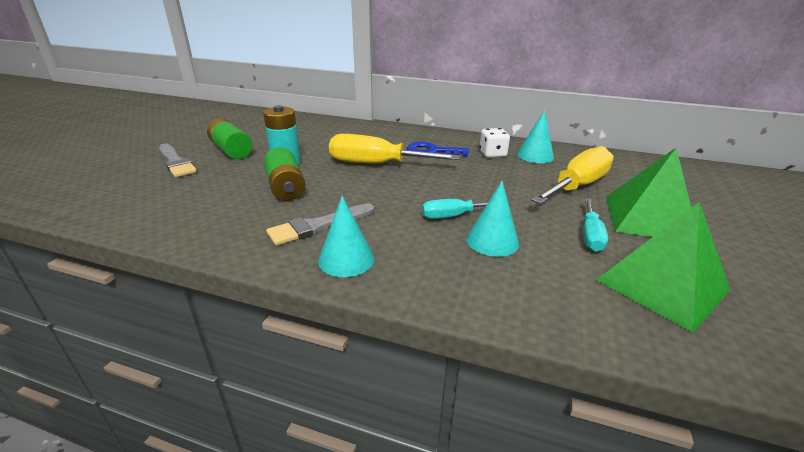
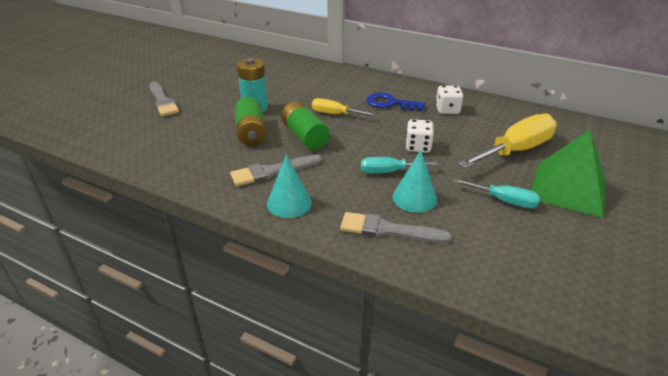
camera: 10 degrees right, 5 degrees up
(231, 150) = (209, 91): green battery -> green battery (305, 136)
(376, 164) = (335, 114): yellow screwdriver -> yellow screwdriver, size x0.55
(475, 280) = (388, 230): none -> grey brush
(476, 189) = (418, 147): none -> white dice
(535, 155) = (489, 114): turquoise cone -> none
(590, 236) = (504, 201): turquoise screwdriver -> turquoise screwdriver turned 90 degrees counterclockwise
(662, 285) = (545, 250): green pyramid -> none

